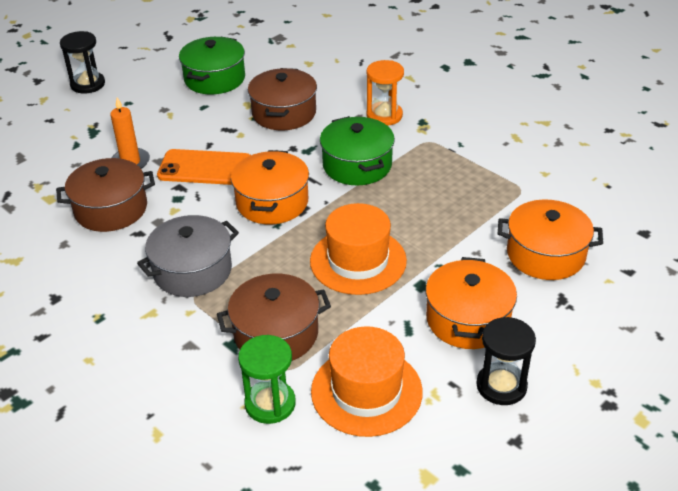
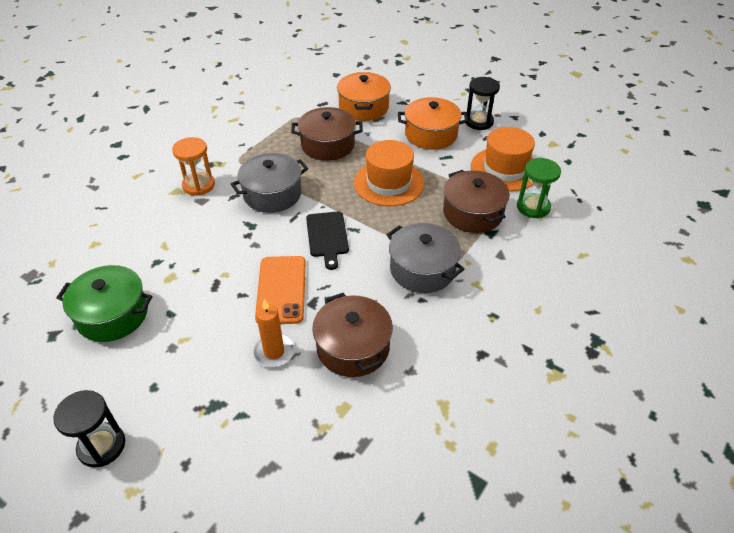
camera: 100 degrees left, 5 degrees up
(272, 202) = (327, 236): orange pot -> black cutting board
(284, 113) = (189, 249): brown pot -> brown pot (328, 145)
(357, 165) = (272, 194): green pot -> grey pot

